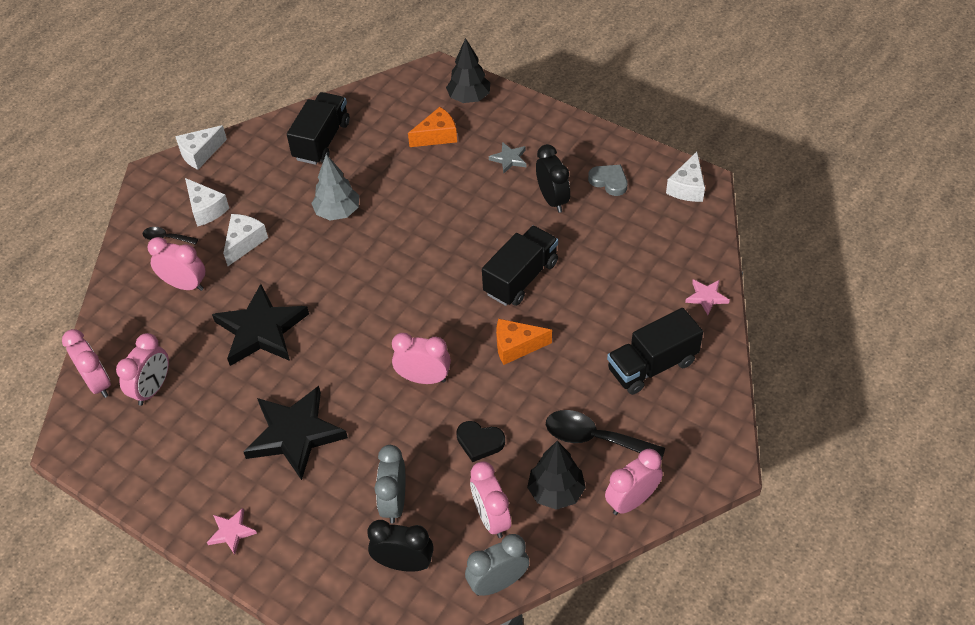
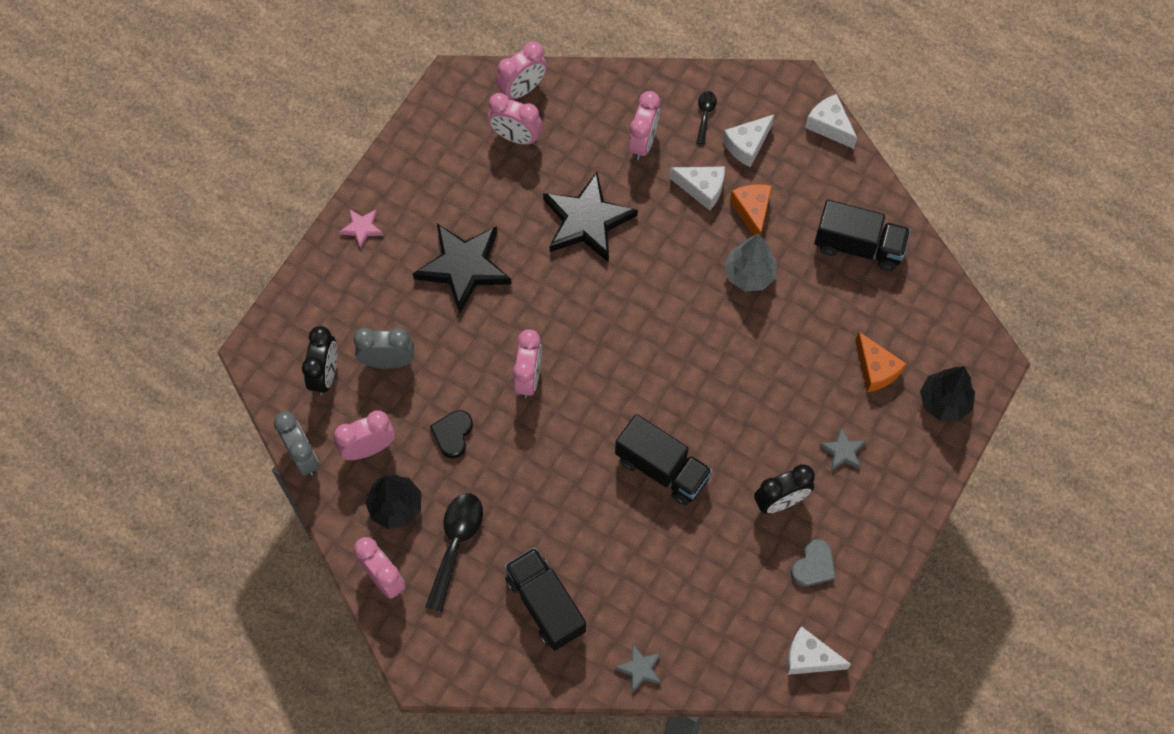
camera: 85 degrees right, 15 degrees up
(516, 346) = (569, 466): orange cheese -> orange cheese (752, 212)
(706, 297) = (640, 669): pink star -> grey star

